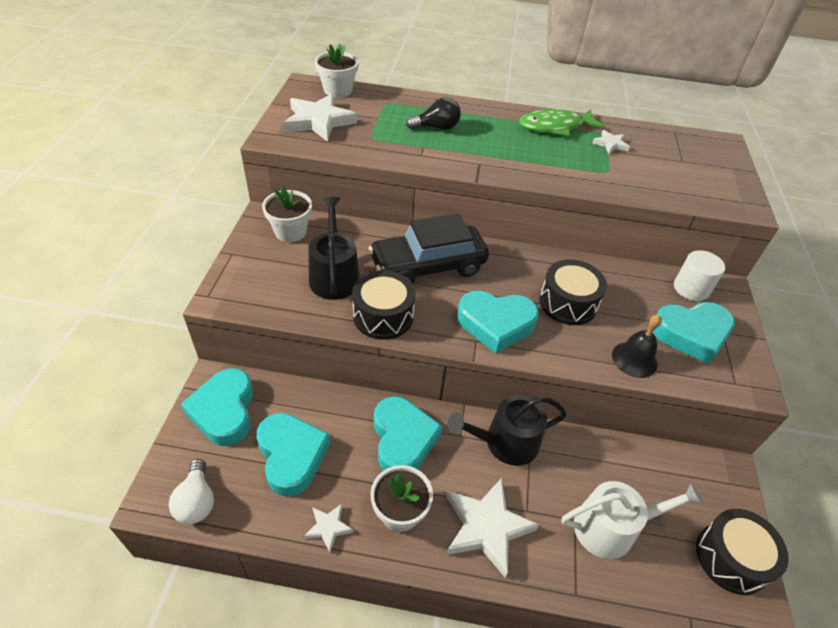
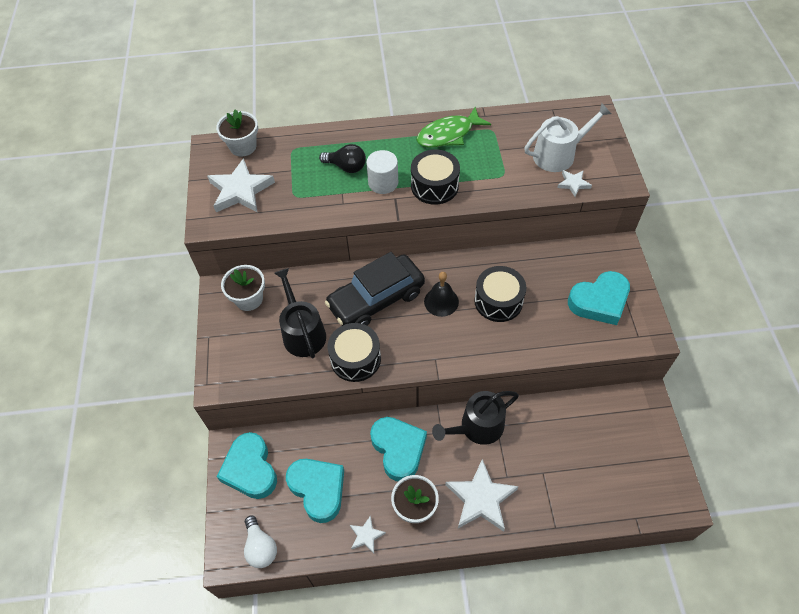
camera: 10 degrees left, 10 degrees up
(436, 128) = (346, 167): black light bulb -> black light bulb turned 45 degrees clockwise
(496, 324) = (446, 339): turquoise heart -> none
(610, 144) = (500, 141): white star -> white star (573, 184)
(612, 528) = (570, 470): white watering can -> white watering can (558, 155)
(634, 359) = (560, 338): black bell -> black bell (441, 301)
(691, 288) = (592, 257): white cylinder -> white cylinder (383, 183)
(731, 558) = (657, 466): black drum -> black drum (434, 186)

